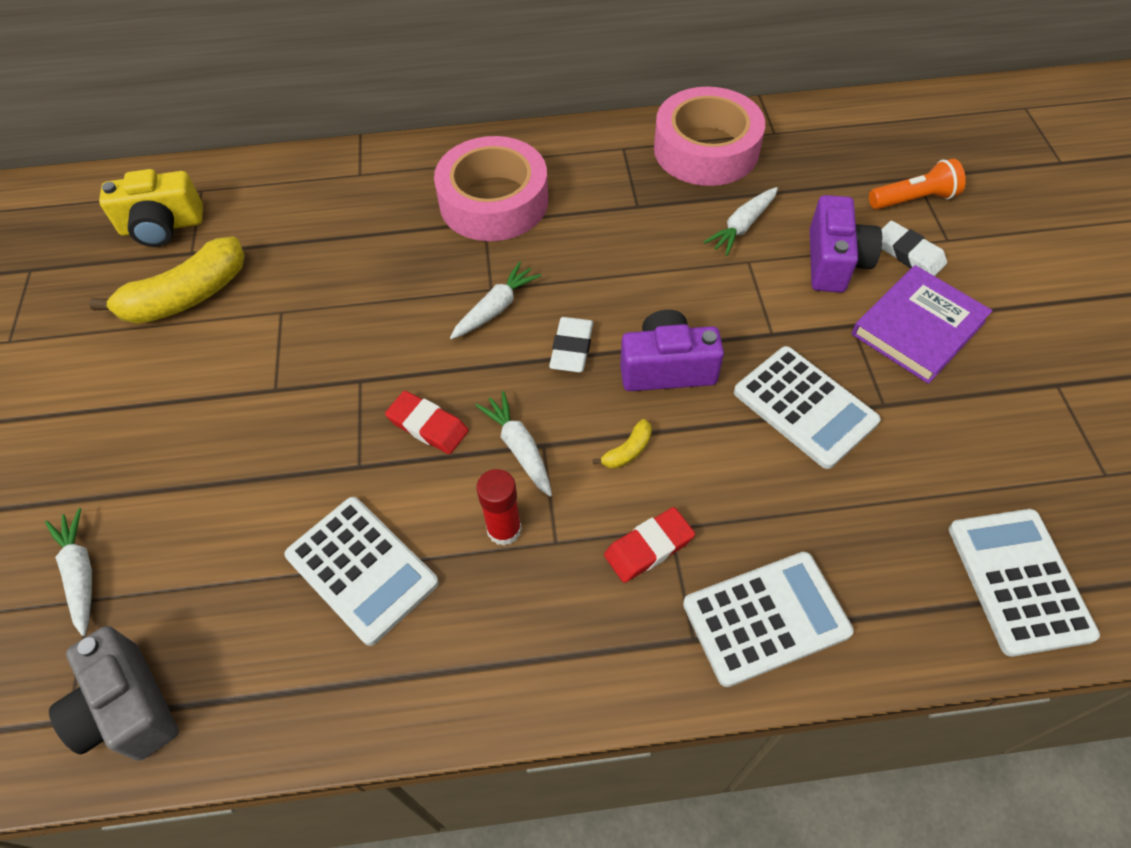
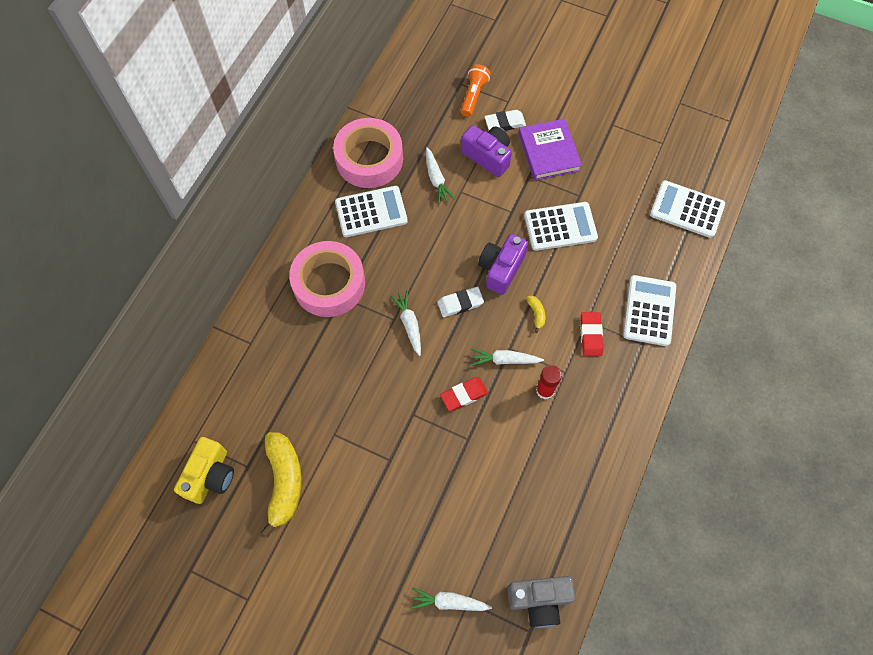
camera: 60 degrees left, 10 degrees up
(362, 569) = (528, 464): white calculator -> white calculator (371, 212)
(572, 348) = (460, 303): white eraser -> white eraser turned 60 degrees counterclockwise

